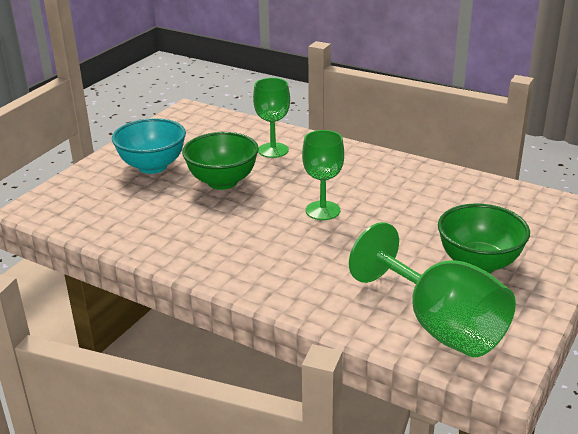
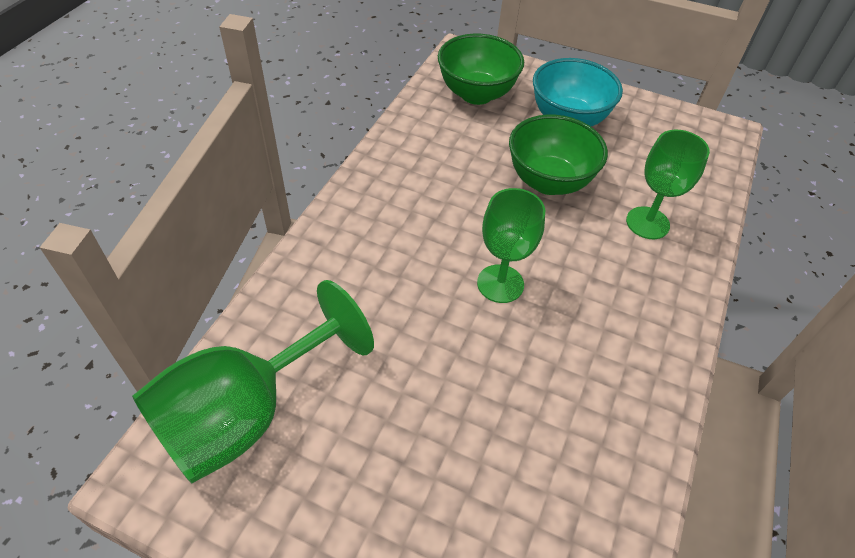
camera: 80 degrees right, 20 degrees up
(478, 264) = (386, 476): green bowl -> green bowl (476, 94)

